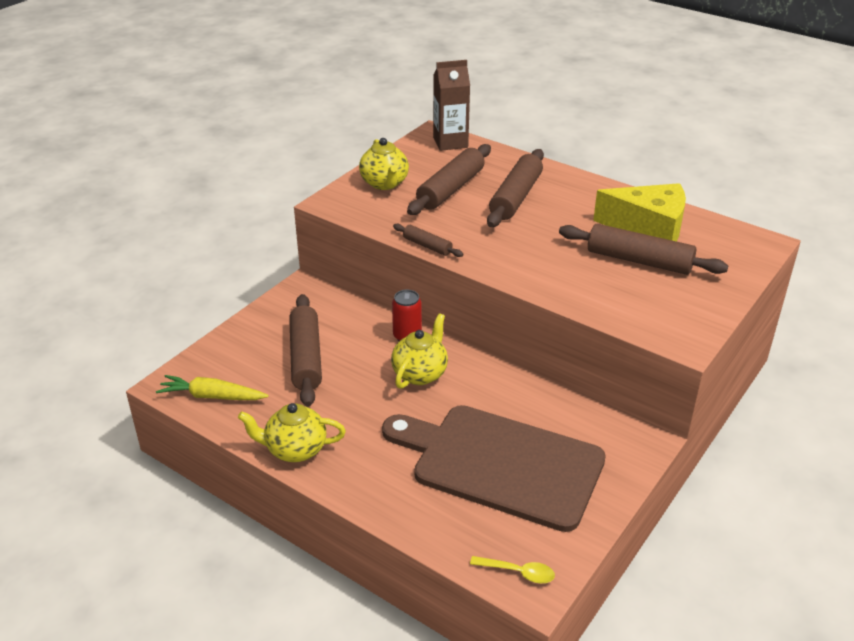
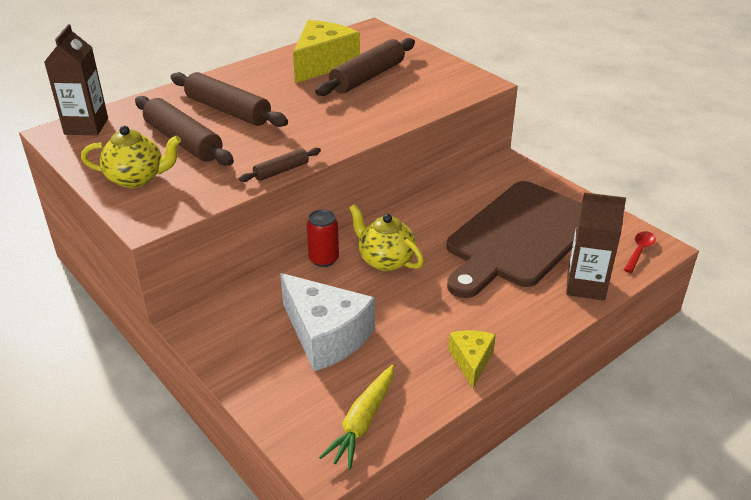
camera: 75 degrees left, 0 degrees up
(295, 449) = (471, 361): yellow teapot -> yellow cheese
(306, 357) = (325, 335): brown rolling pin -> white cheese
(433, 525) = (585, 286): none -> brown carton
(518, 572) = (639, 251): yellow spoon -> red spoon

